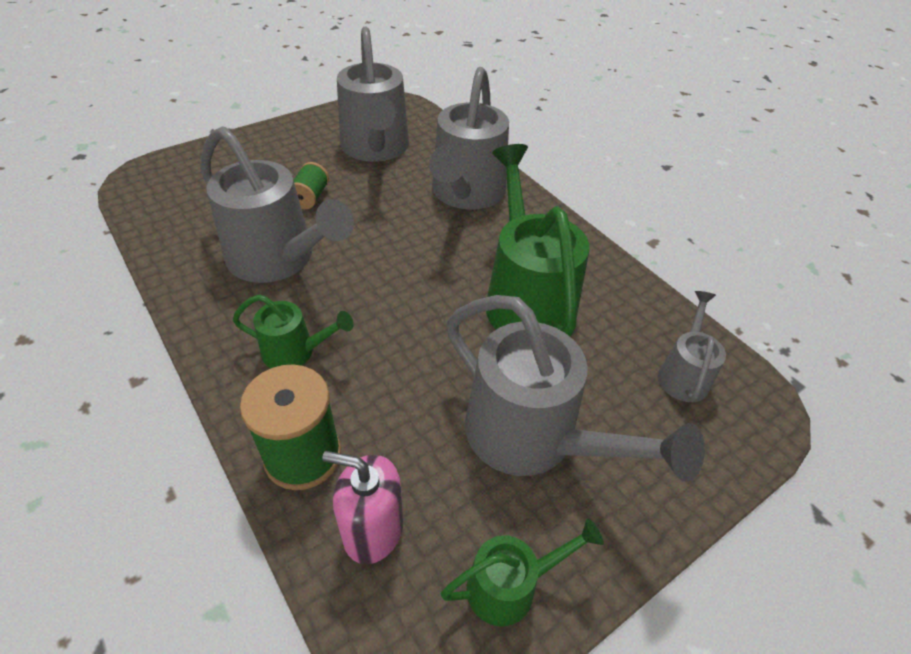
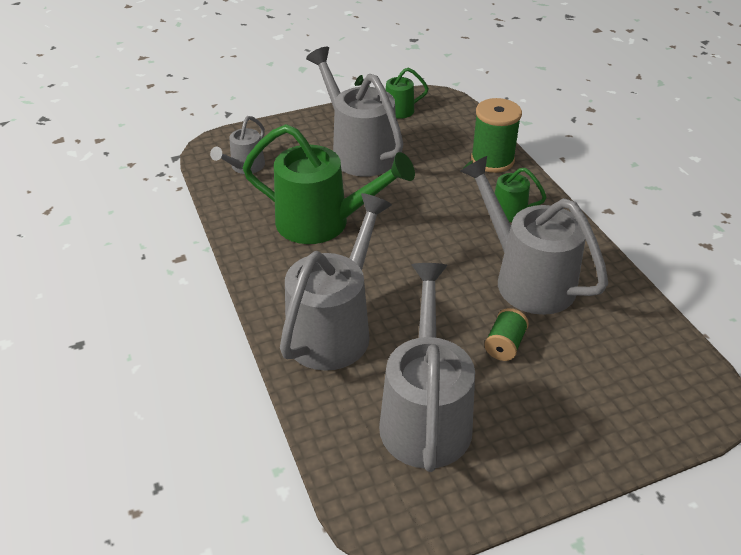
camera: 165 degrees left, 5 degrees down
(373, 529) = (454, 132): pink soap dispenser -> none
(525, 297) = (324, 223): green watering can -> green watering can turned 75 degrees counterclockwise

